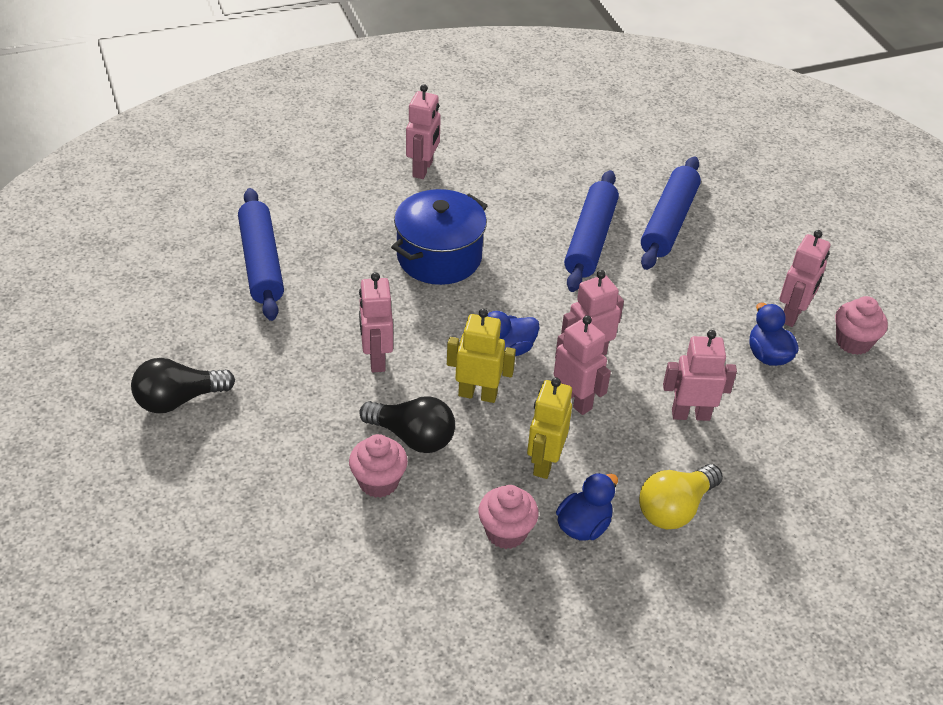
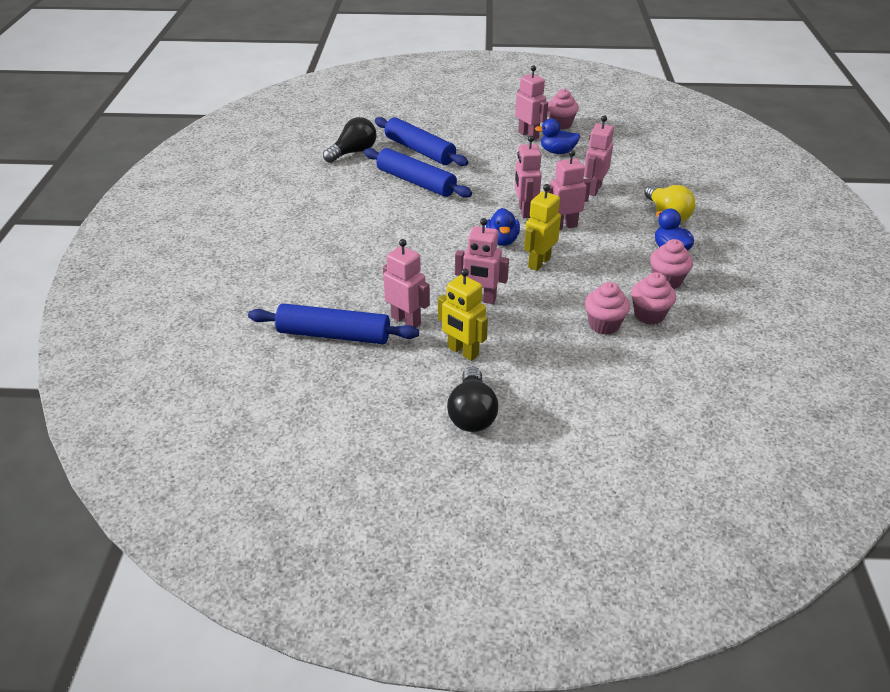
camera: 65 degrees left, 5 degrees down
(412, 437) = (567, 300): black light bulb -> black light bulb (353, 152)
(420, 524) = (649, 315): none -> pink cupcake
(423, 169) = (284, 230): pink robot -> pink robot (406, 320)
(439, 257) = (389, 246): blue pot -> none
(544, 462) = (612, 251): yellow robot -> yellow robot (462, 351)

